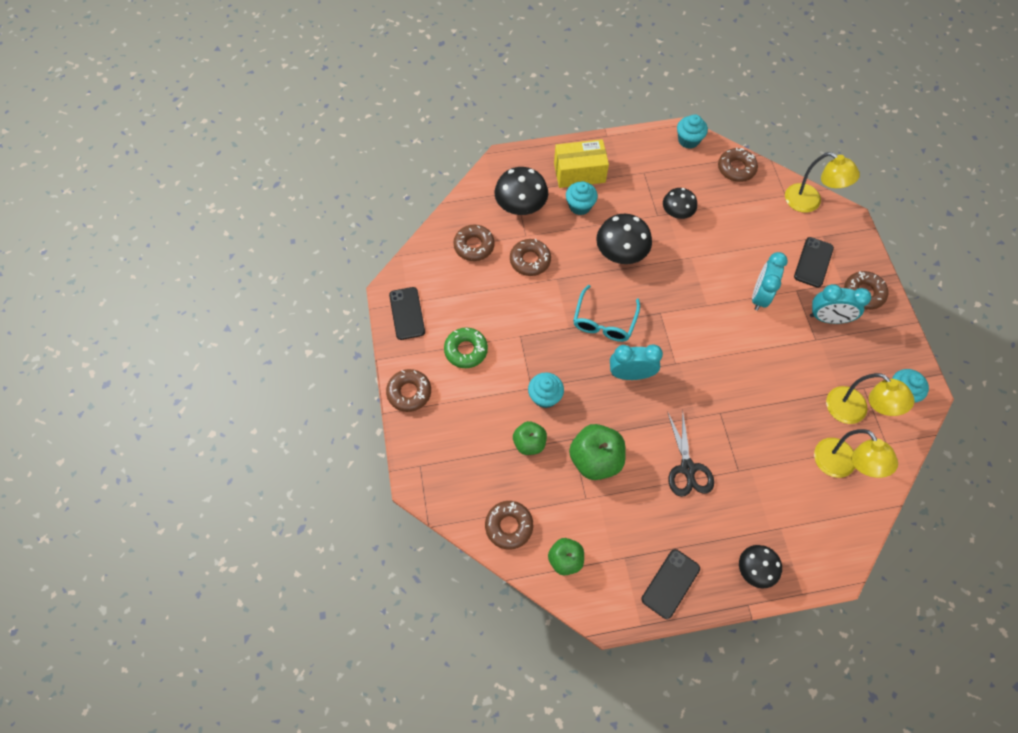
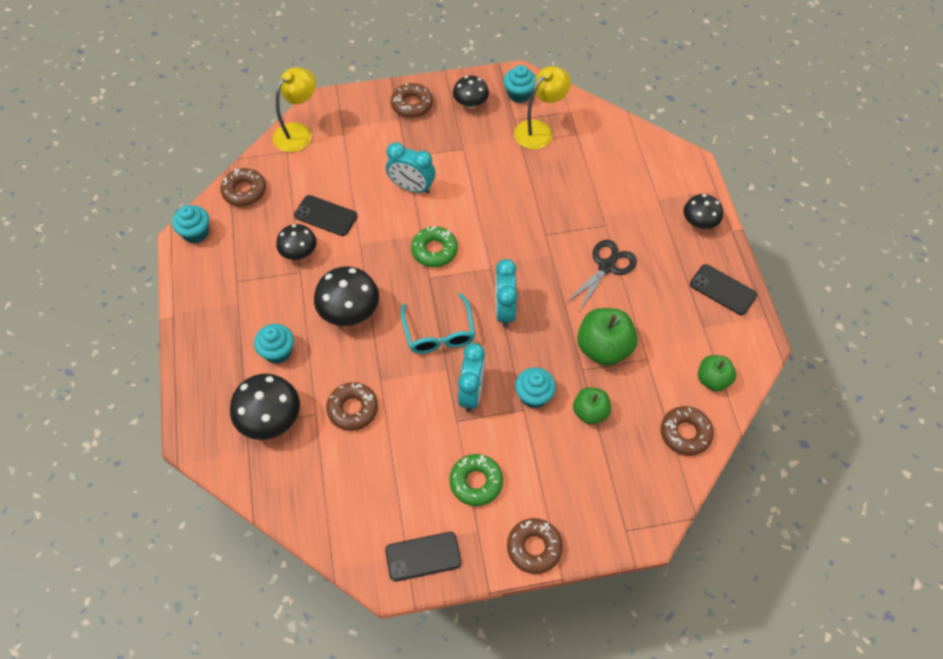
camera: 90 degrees left, 5 degrees down
(474, 246) = (326, 475): brown donut -> none
(579, 173) = (227, 350): yellow box -> none
(604, 321) = (439, 332): turquoise glasses -> turquoise glasses turned 60 degrees clockwise
(687, 468) = (606, 267): black scissors -> black scissors turned 45 degrees counterclockwise
(690, 316) = (434, 250): none -> green donut
(813, 262) = (373, 139): black phone -> black phone (325, 216)
(827, 318) = (439, 136): turquoise clock -> turquoise clock (471, 393)
(840, 466) = (594, 147): yellow lamp -> none
(877, 346) = (470, 103): none -> black mushroom

